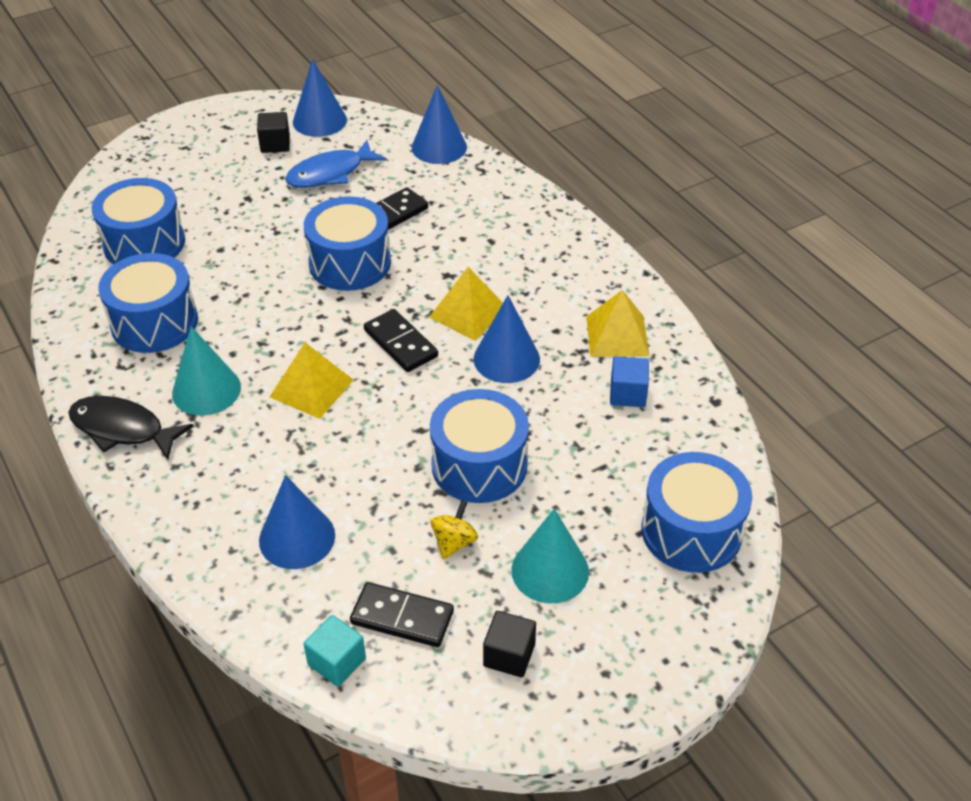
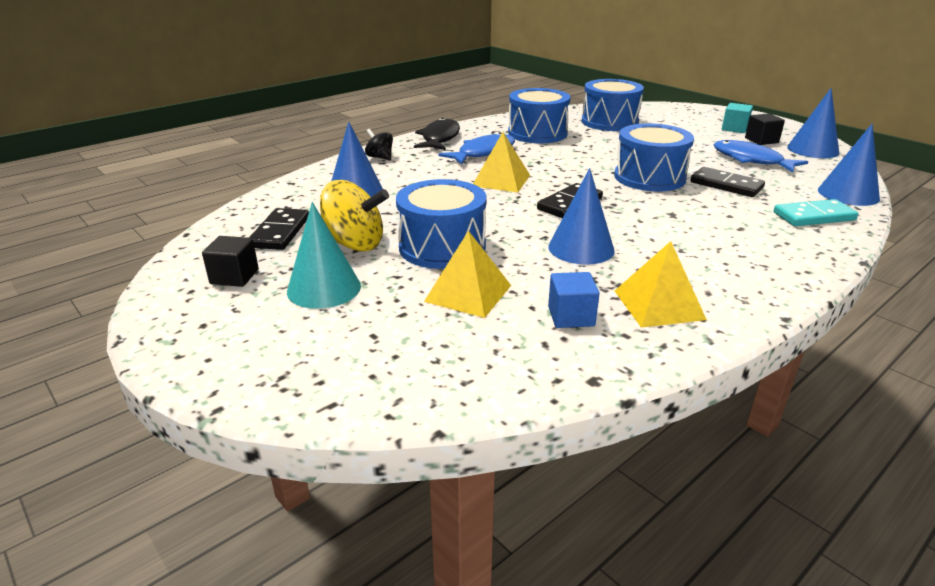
camera: 80 degrees right, 15 degrees down
(175, 505) = (380, 157): none -> black spinning top
(206, 390) = (483, 153): turquoise cone -> blue fish
(337, 662) = (244, 215): turquoise cube -> turquoise cube (734, 129)
(454, 542) = (354, 244): yellow spinning top -> yellow spinning top, size x1.80
(468, 312) = (629, 226): yellow pyramid -> yellow pyramid (468, 293)
(480, 187) = (814, 216): none -> turquoise domino
(691, 531) = (378, 369): blue drum -> none

